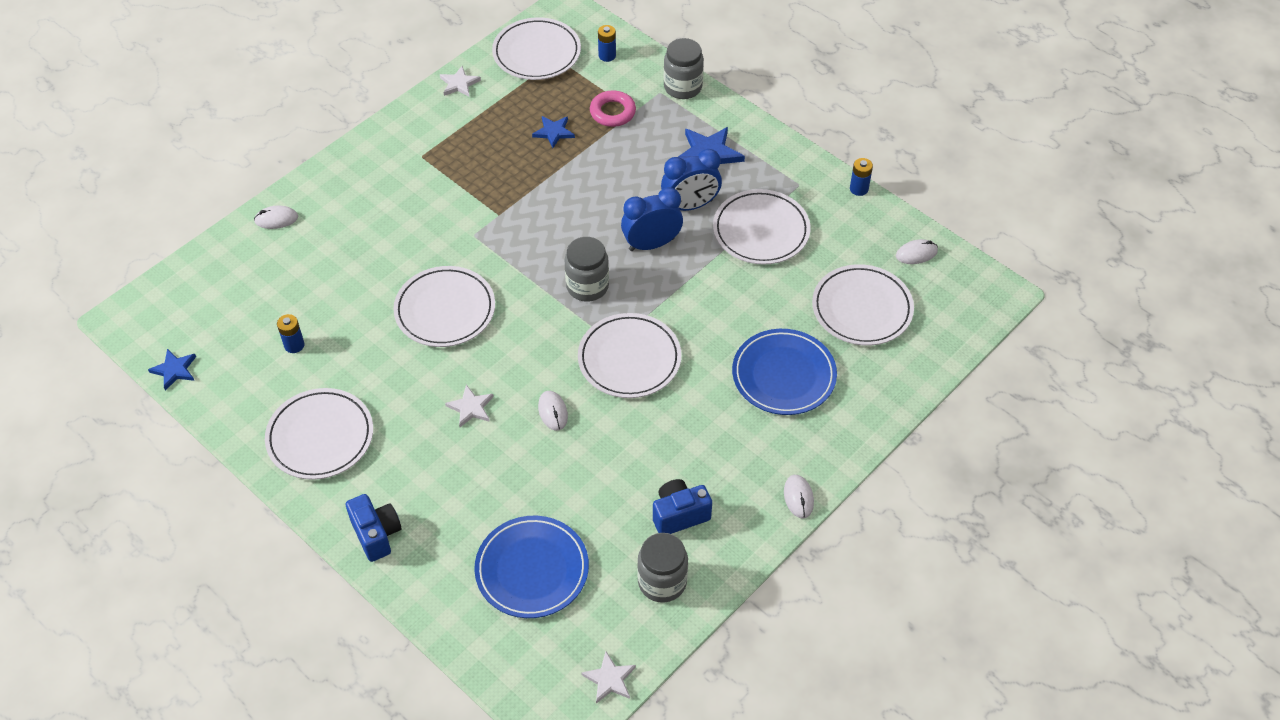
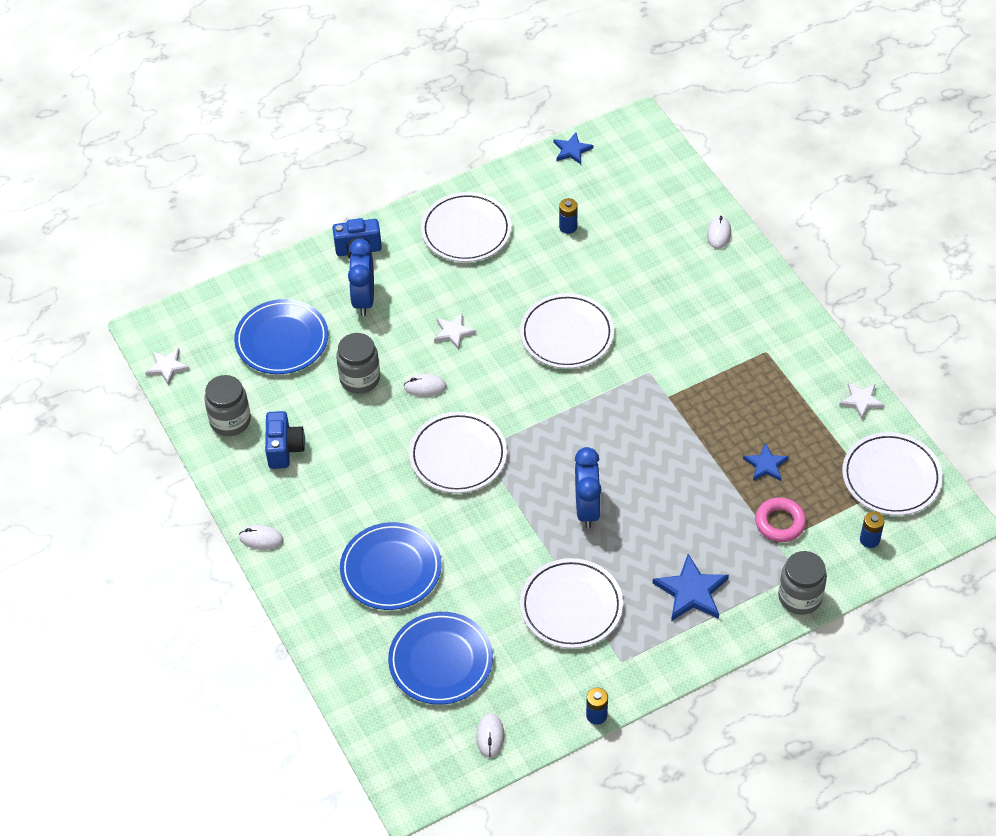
camera: 110 degrees right, 0 degrees up
(587, 286) = (554, 445): grey jar -> grey jar (360, 379)
(690, 205) = (626, 555): blue clock -> blue clock (364, 299)
(862, 308) = (440, 661): white plate -> blue plate

